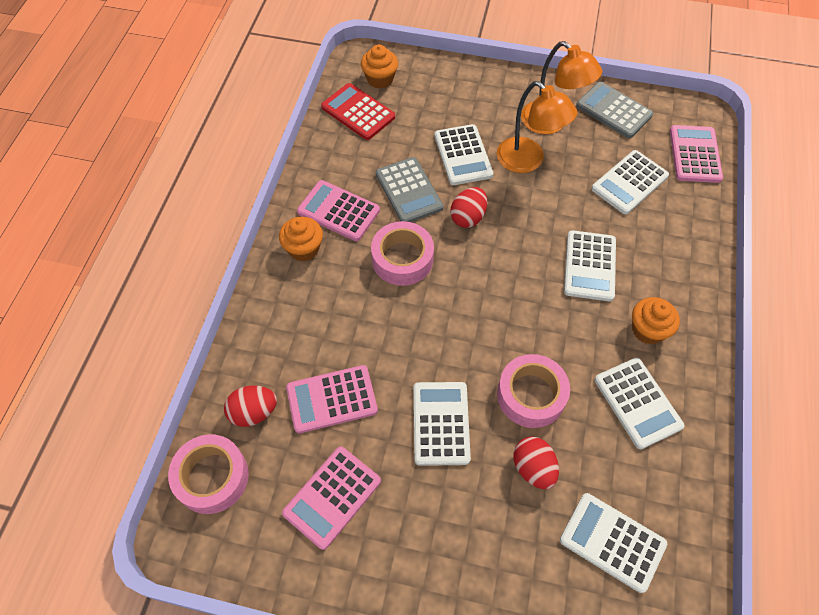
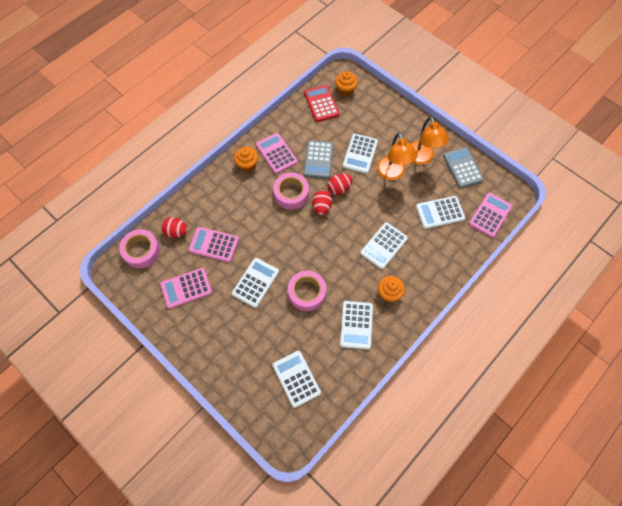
camera: 30 degrees right, 5 degrees up
(533, 468) = (283, 326): red egg -> red egg (322, 207)

